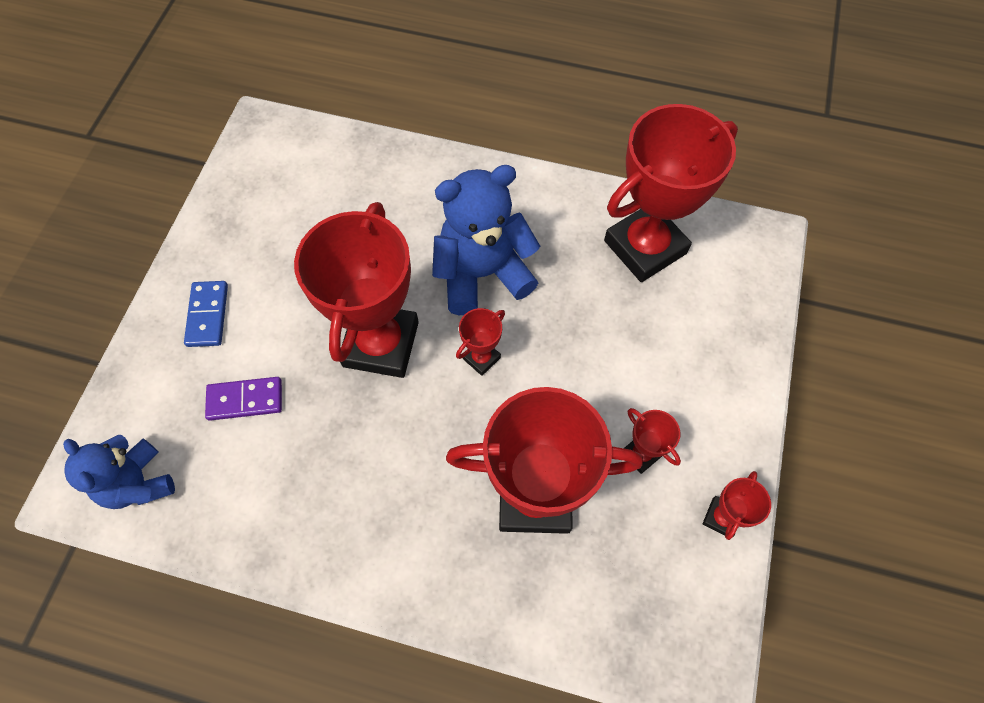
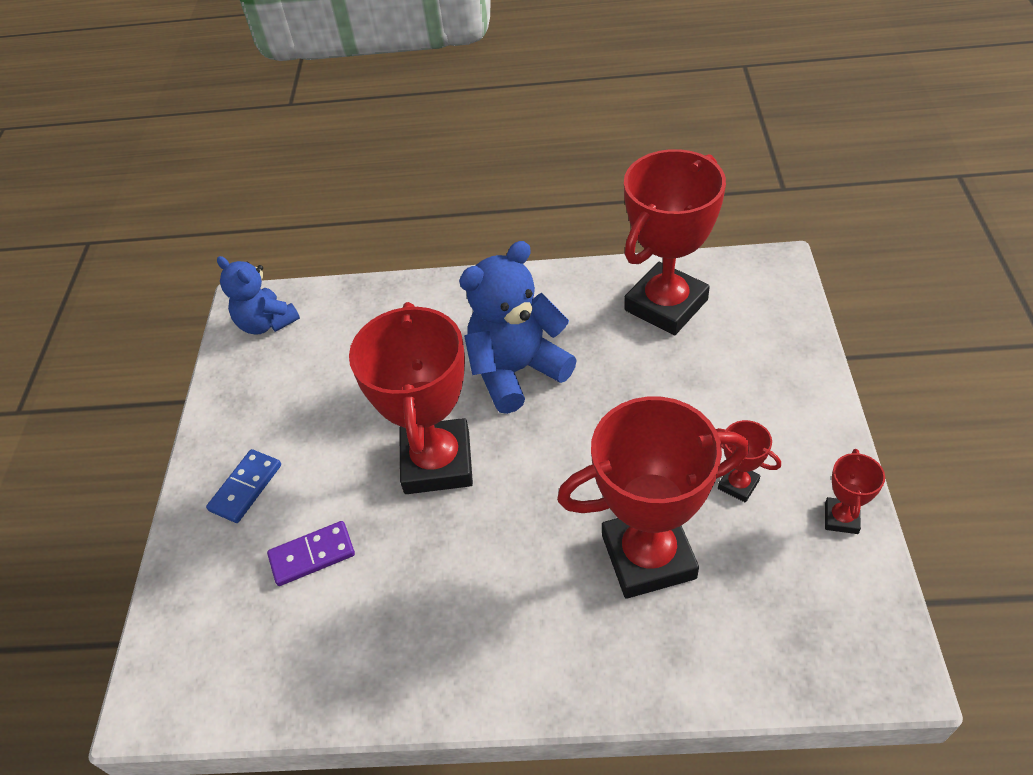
camera: 10 degrees left, 15 degrees down
(138, 483) = (220, 671): blue teddy bear -> blue teddy bear (266, 323)
(207, 315) = (245, 487): blue domino -> blue domino turned 45 degrees clockwise
(481, 358) = (544, 445): red trophy -> none

